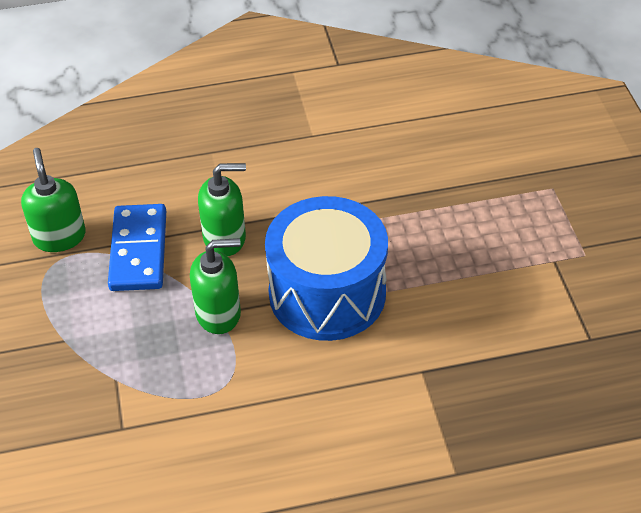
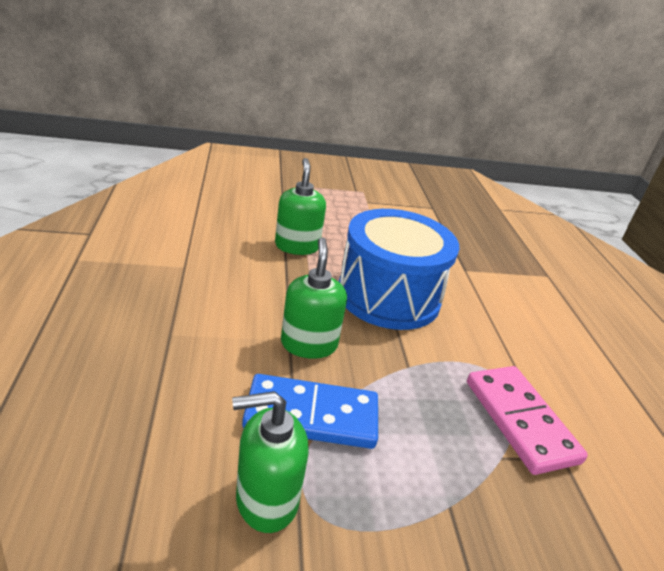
camera: 90 degrees left, 15 degrees down
(161, 399) = (520, 421): none -> pink domino
(219, 313) = (410, 364): green soap dispenser -> green soap dispenser (297, 246)

